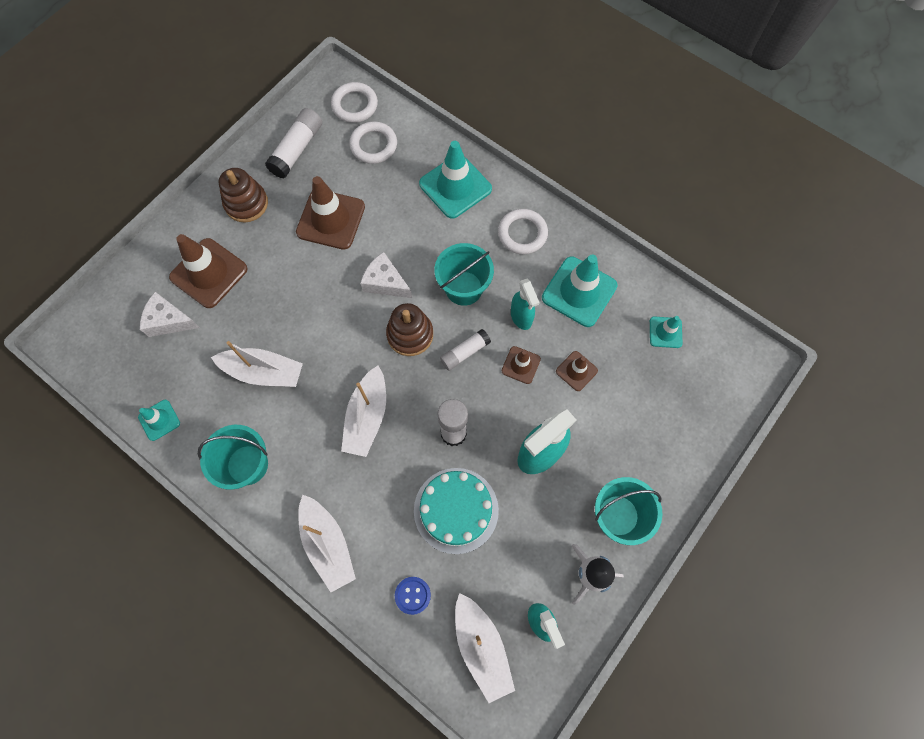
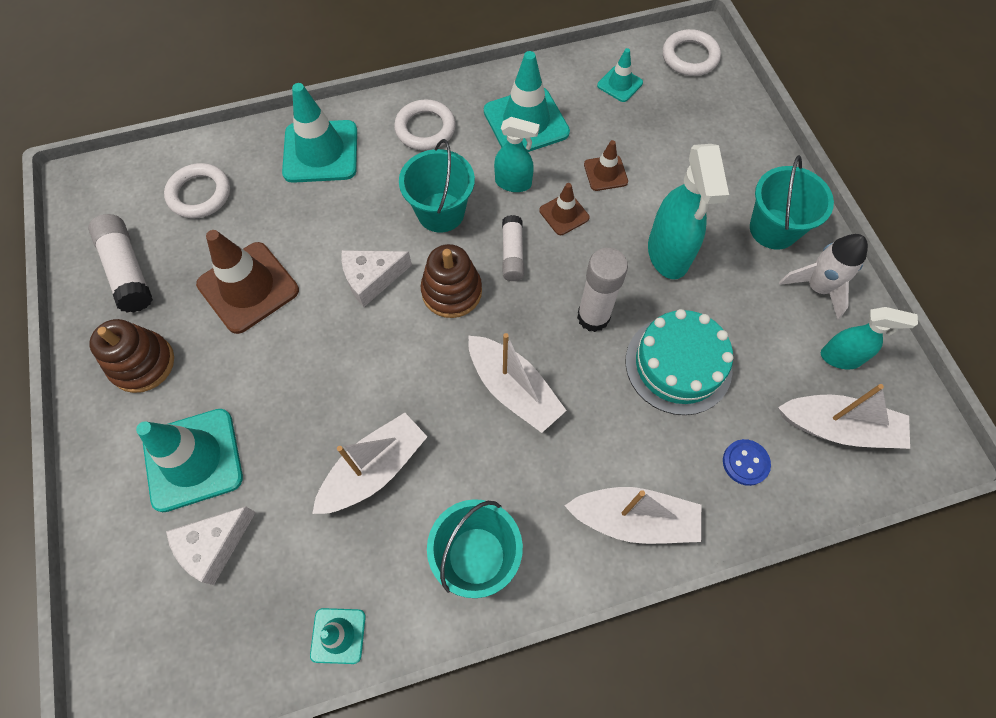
camera: 55 degrees left, 5 degrees down
(209, 273) = (193, 459): brown traffic cone -> turquoise traffic cone
(355, 105) = (133, 183): white ring -> white ring (690, 57)

